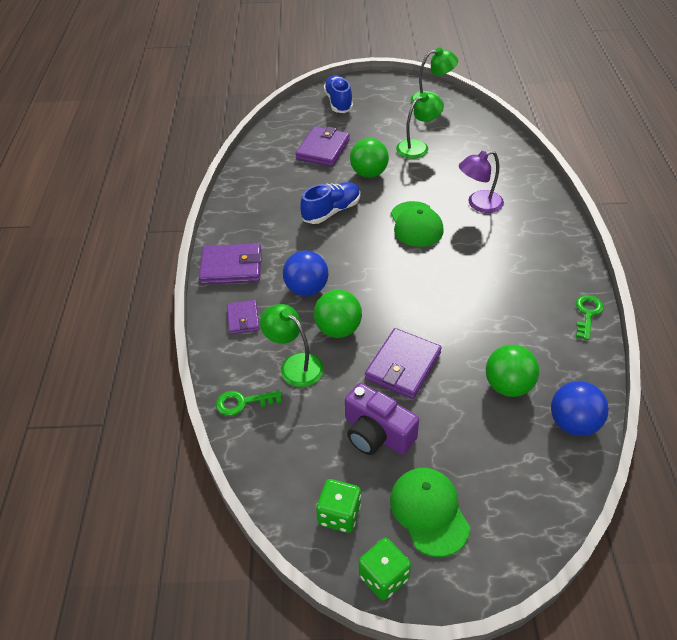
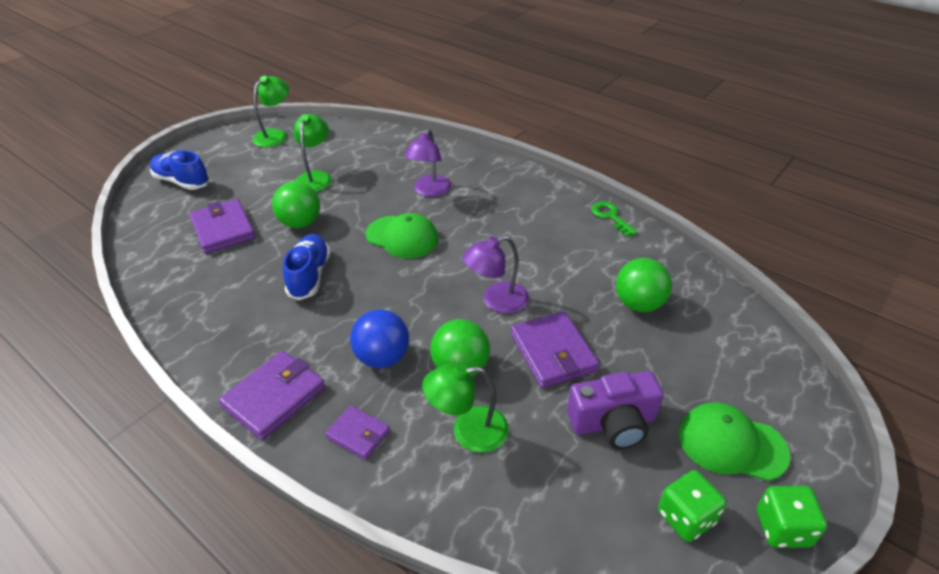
camera: 50 degrees left, 5 degrees down
(243, 402) = (471, 510): green key -> none
(415, 308) = (496, 301): none -> purple lamp
(573, 423) = (709, 295): blue ball -> none

